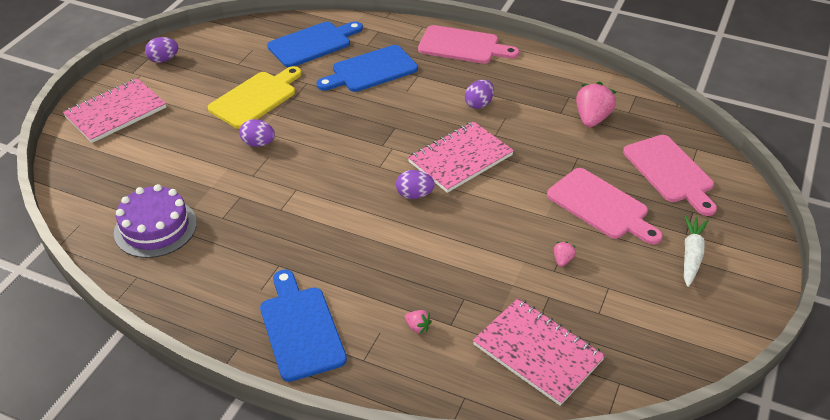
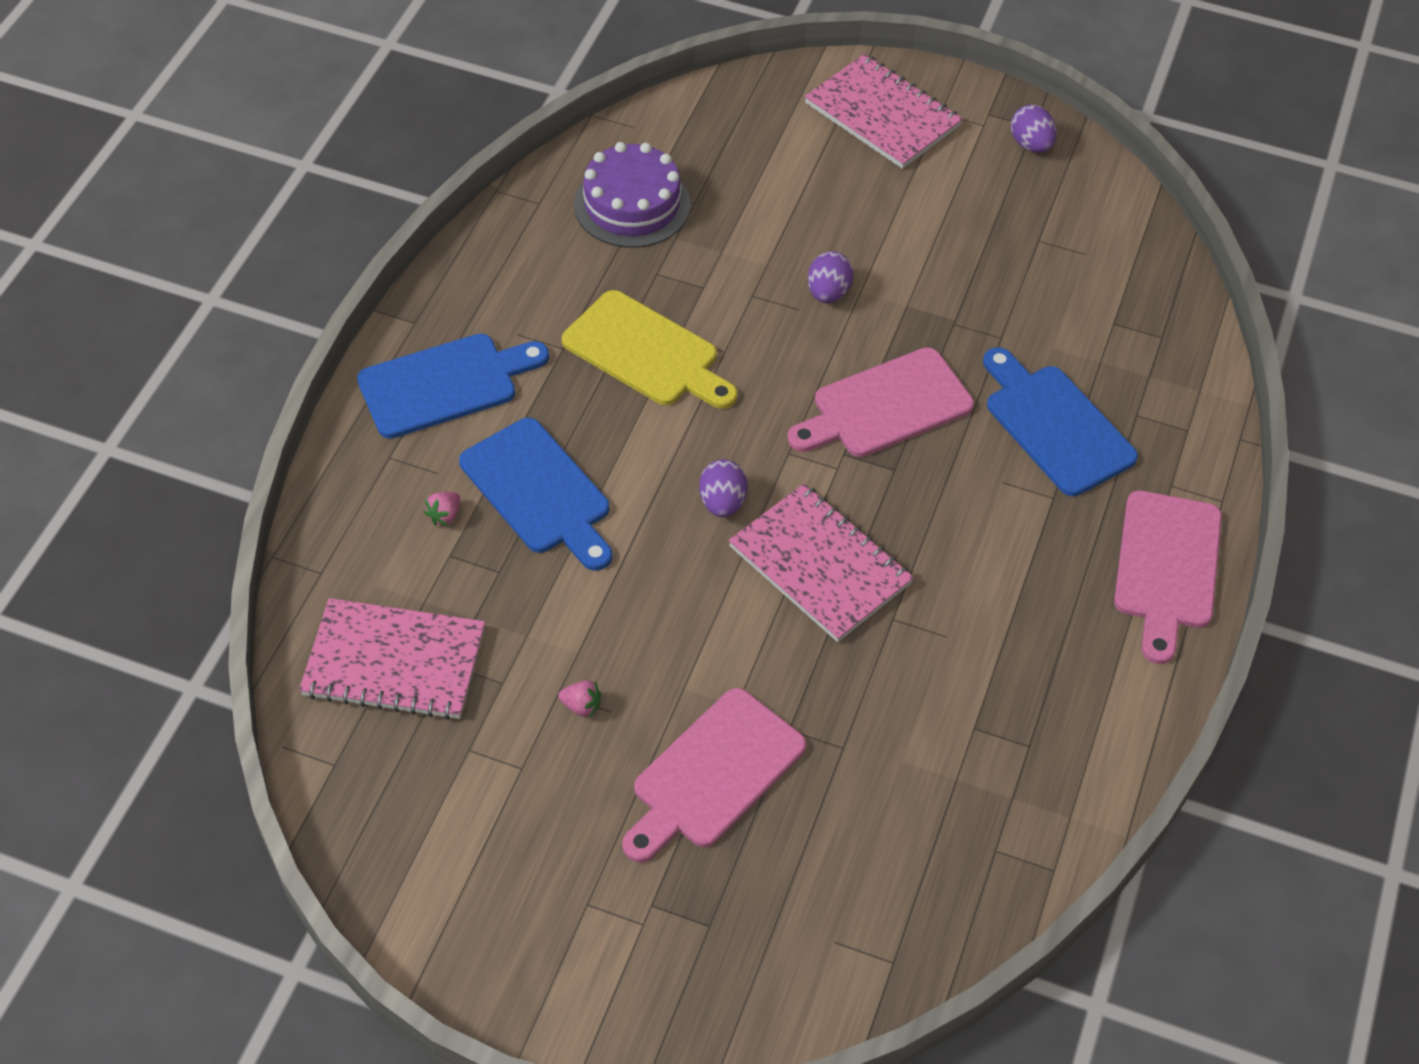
camera: 85 degrees right, 10 degrees up
(256, 98) = (945, 275): yellow cutting board -> yellow cutting board (646, 353)
(313, 44) = (1121, 335): blue cutting board -> blue cutting board (539, 492)
(479, 104) = (979, 593): purple egg -> none
(537, 352) = (394, 662): pink notebook -> pink notebook turned 60 degrees clockwise
(592, 119) = (963, 781): pink strawberry -> none
(670, 172) = (817, 901): pink cutting board -> pink cutting board (885, 406)
(691, 255) = (598, 905): white carrot -> none

